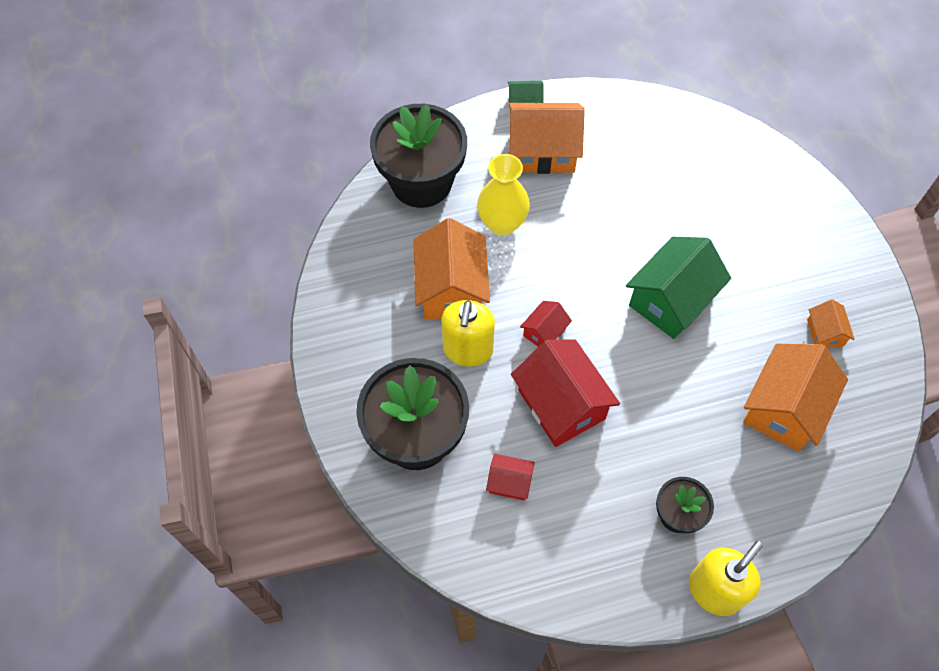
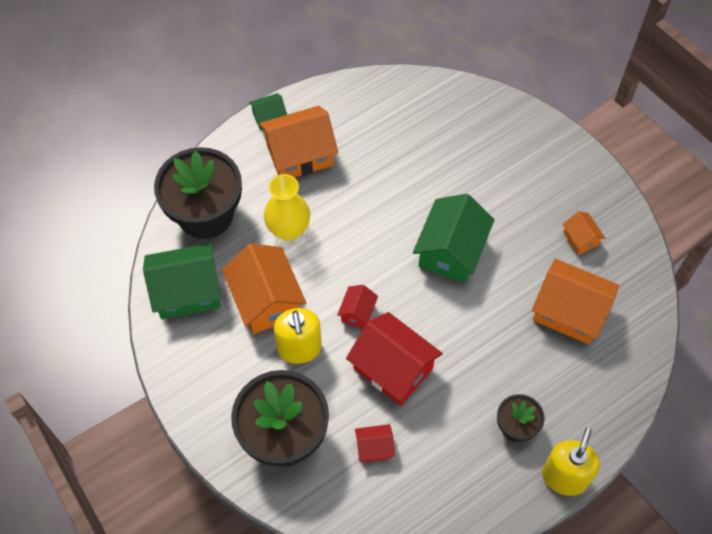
camera: 20 degrees left, 0 degrees up
(373, 254) = (187, 292): none -> green house
(784, 408) = (569, 312): orange house -> orange house turned 75 degrees counterclockwise

